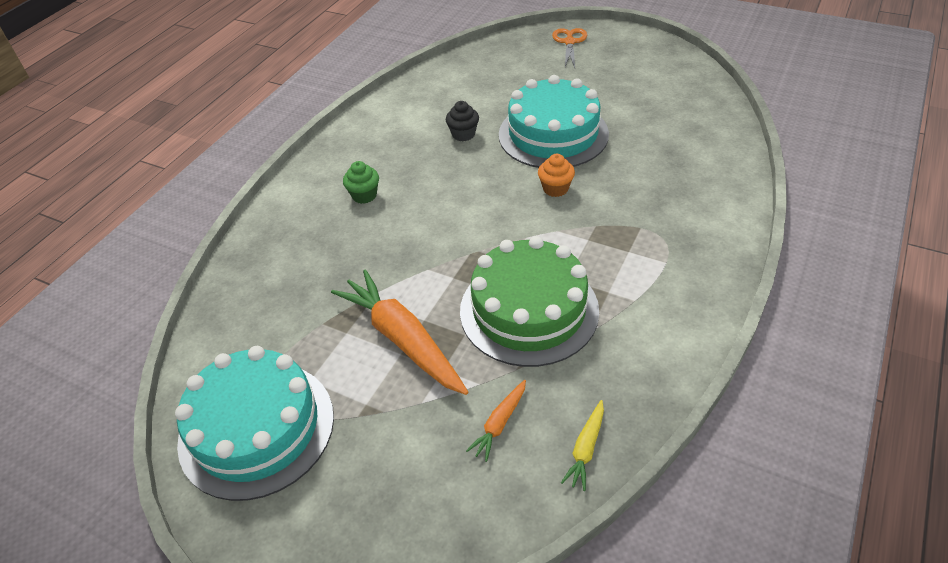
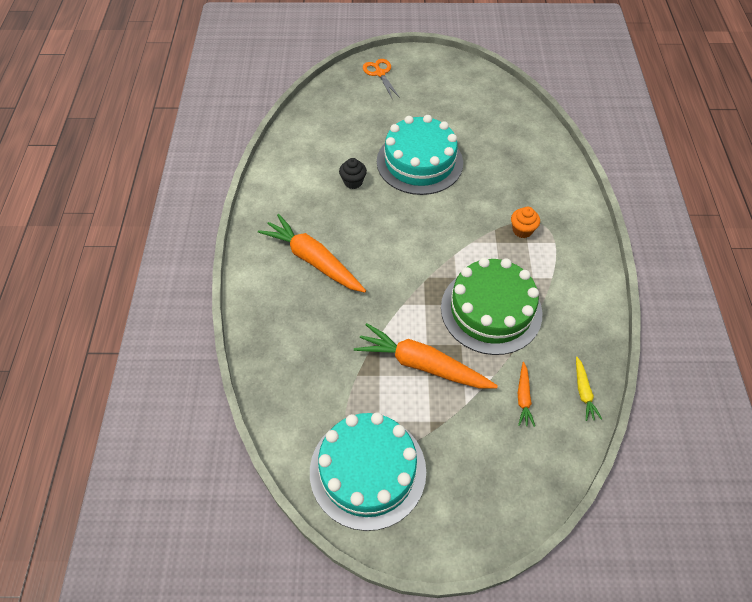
camera: 30 degrees left, 10 degrees up
(364, 195) = (313, 260): green cupcake -> orange carrot
(555, 188) = (450, 208): orange cupcake -> orange cupcake (522, 230)

